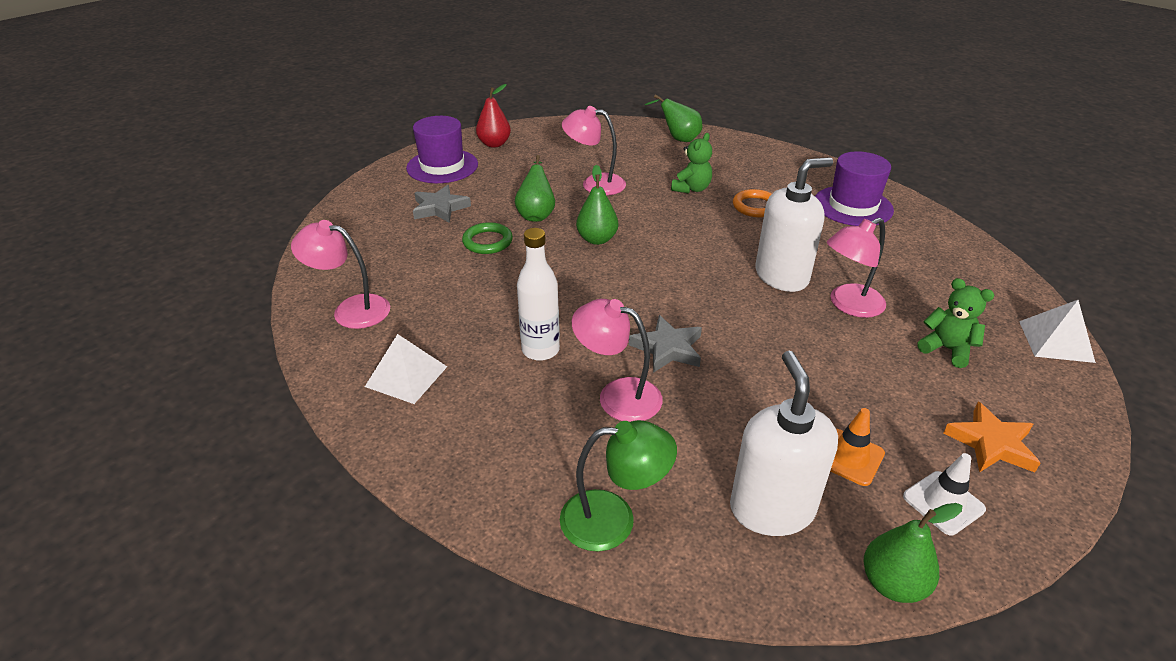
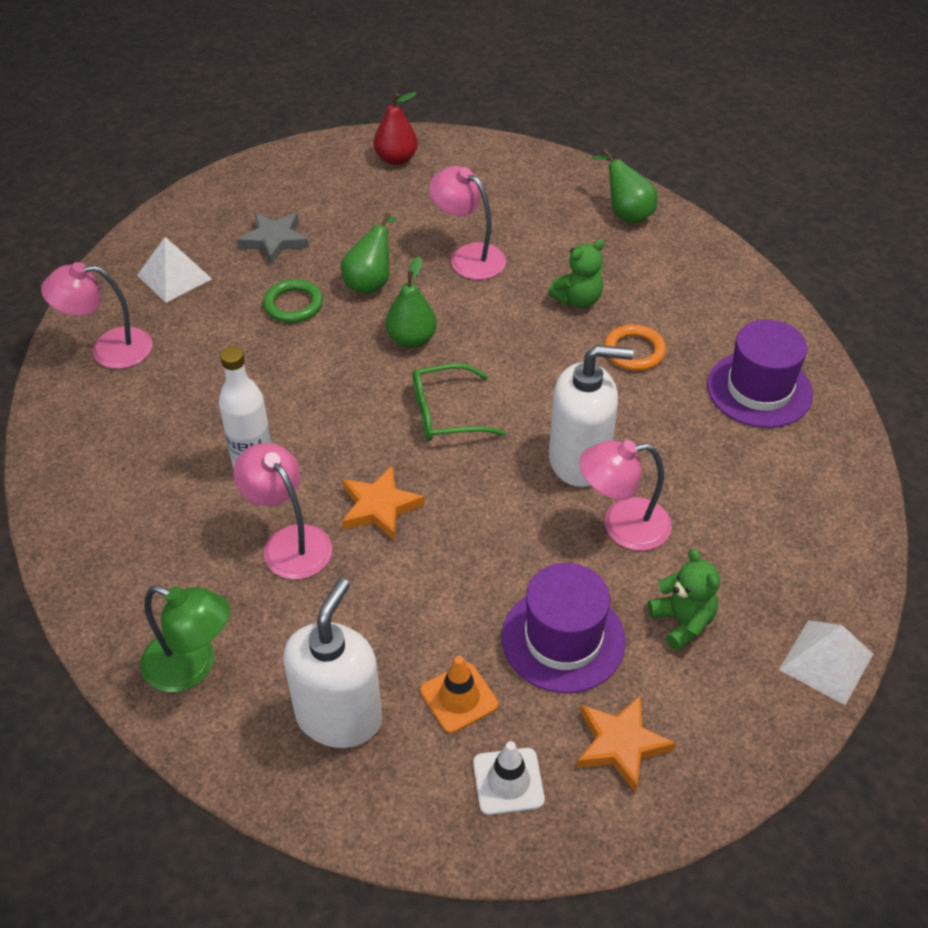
camera: 25 degrees right, 10 degrees up
(351, 310) = (109, 349): pink lamp -> pink lamp turned 45 degrees counterclockwise
(406, 376) = (112, 446): white pyramid -> white pyramid (174, 277)
(442, 166) = (315, 178): purple hat -> purple hat (563, 639)
(663, 275) = (446, 413): none -> green glasses
(667, 348) = (379, 507): grey star -> orange star
(892, 584) = (387, 831): green pear -> none

